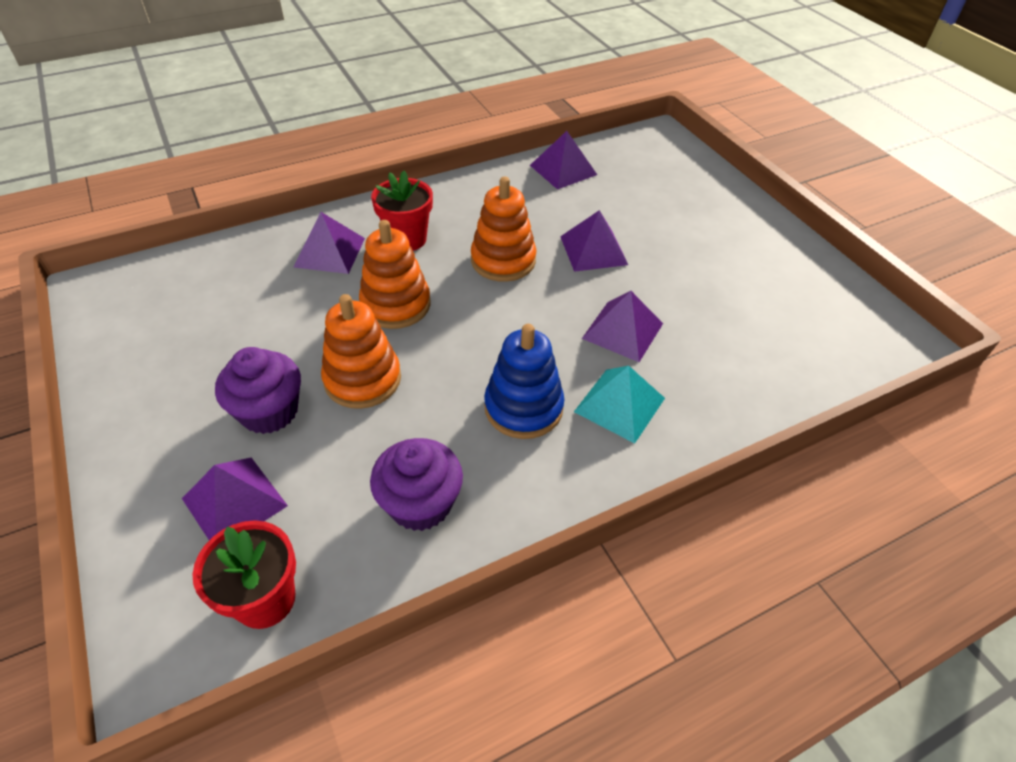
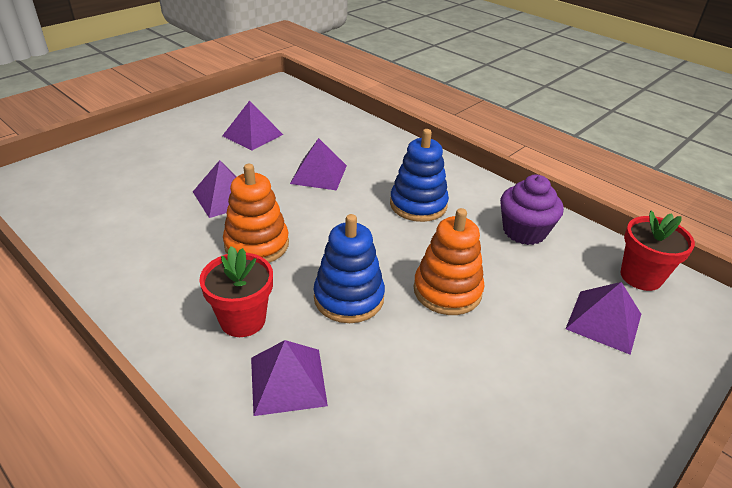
camera: 110 degrees left, 10 degrees down
(269, 411) = (519, 337): purple cupcake -> none
(396, 305) = (349, 298): orange stacking toy -> blue stacking toy
(563, 170) = (85, 233): purple pyramid -> purple pyramid (252, 135)
(620, 404) = (389, 168): turquoise pyramid -> none

